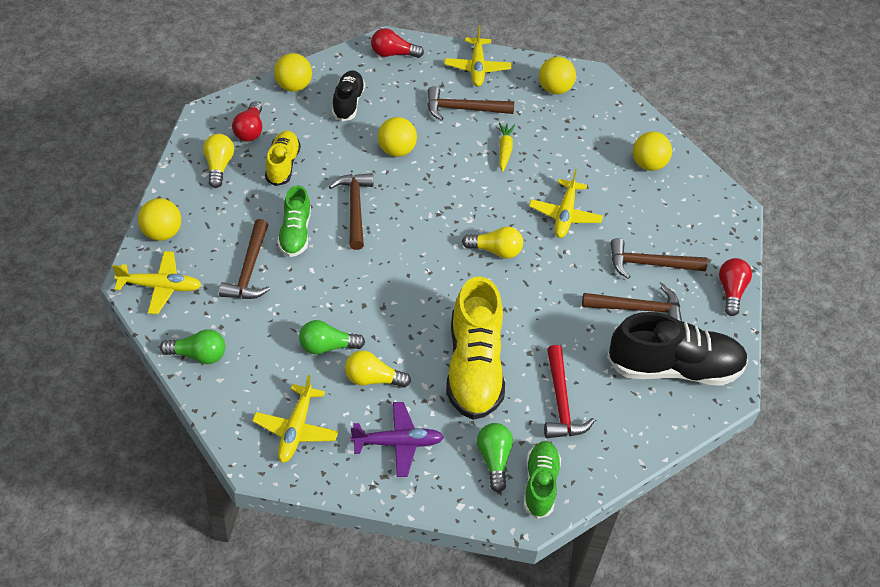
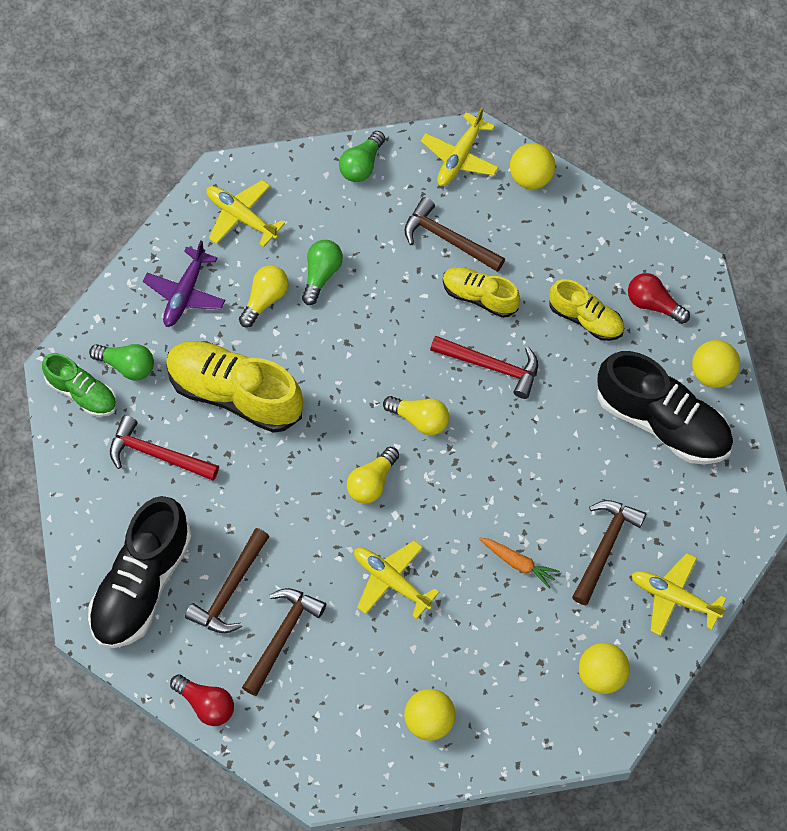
camera: 120 degrees right, 15 degrees up
(218, 166) = (607, 256): yellow light bulb -> yellow light bulb (420, 419)
(295, 234) = (479, 296): green shoe -> yellow shoe
(348, 103) = (662, 422): black shoe -> black shoe, size x1.77
(354, 208) = (491, 366): brown hammer -> red hammer
(393, 54) = (734, 507): red light bulb -> none
(396, 150) = (563, 443): yellow ball -> none
(504, 150) = (518, 563): yellow carrot -> orange carrot

